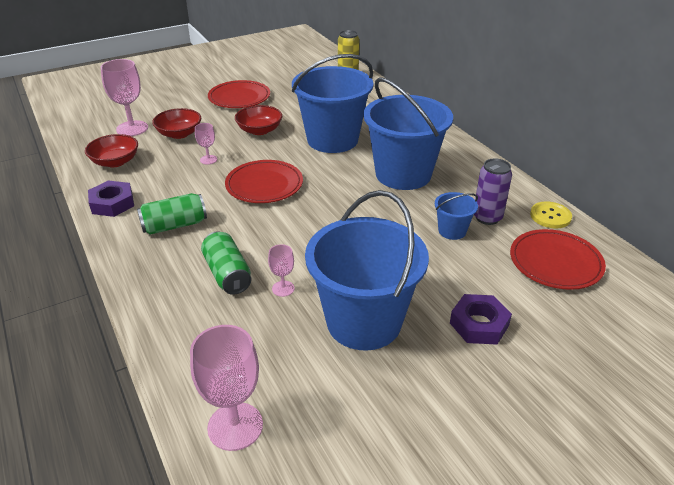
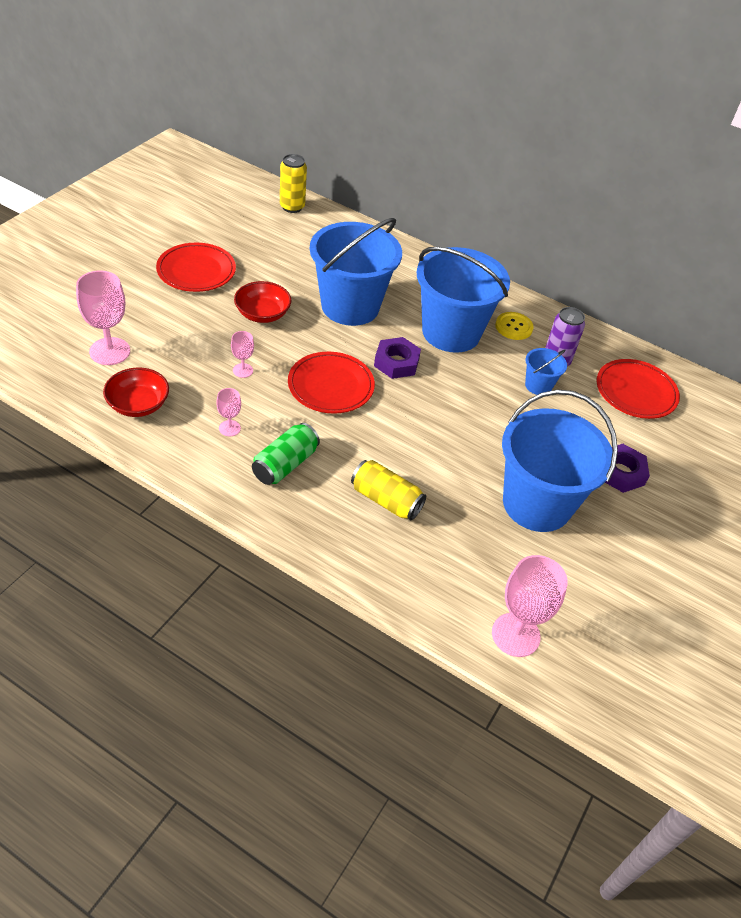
camera: 35 degrees left, 10 degrees up
(112, 203) = (192, 460): purple nut -> purple nut (396, 362)
(179, 134) = (175, 343): red bowl -> none
(227, 274) = (386, 500): green can -> yellow can
(283, 288) = (447, 496): pink goblet -> pink goblet (229, 428)
(550, 216) = (603, 344): yellow button -> yellow button (513, 327)

